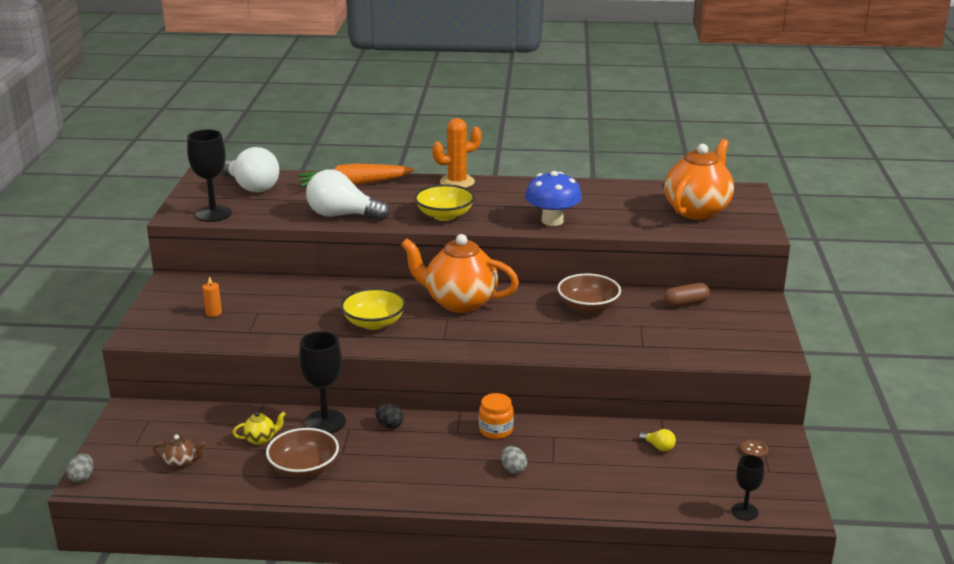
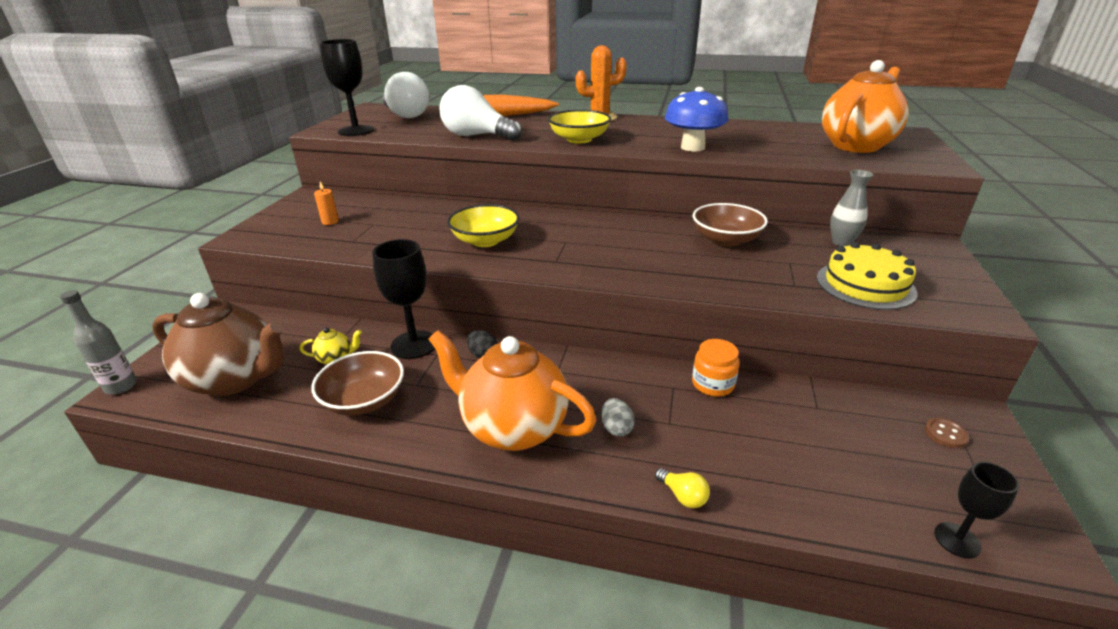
camera: 10 degrees right, 5 degrees up
(82, 477) = (121, 386): grey egg -> grey bottle
(181, 463) = (235, 379): brown teapot -> brown teapot, size x2.49
(459, 302) = (583, 227): orange teapot -> orange teapot (513, 428)
(496, 430) = (603, 372): orange jar -> orange jar (712, 384)
(658, 447) = (810, 415): yellow light bulb -> yellow light bulb (683, 496)
(685, 303) = (841, 242): brown capsule -> grey vase
(697, 341) = (865, 285): none -> yellow cake

